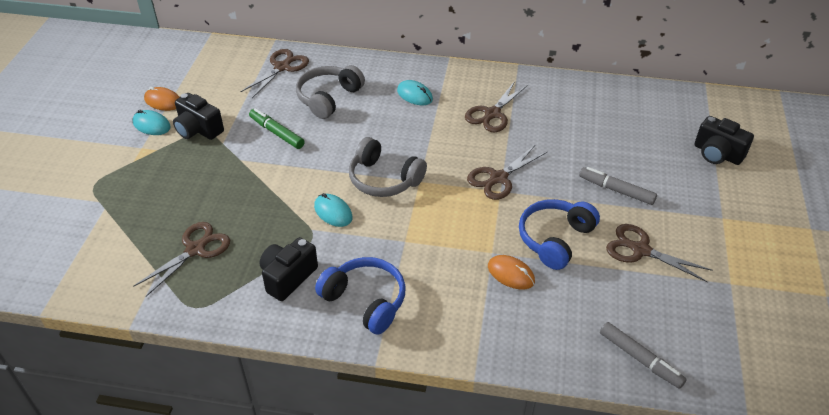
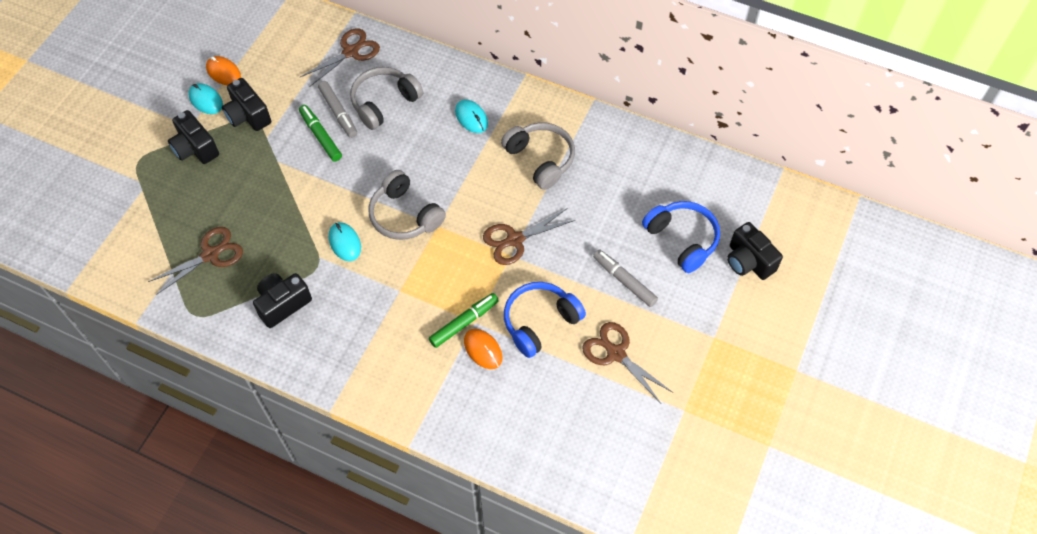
camera: 15 degrees right, 15 degrees up
(152, 164) = (195, 148): none -> black camera
(365, 300) = (343, 345): blue headphones -> blue headphones (682, 239)
(481, 255) = (464, 323): none -> green marker
(492, 114) = (540, 159): brown scissors -> grey headphones
(640, 359) = (561, 464): grey marker -> grey marker (338, 113)

